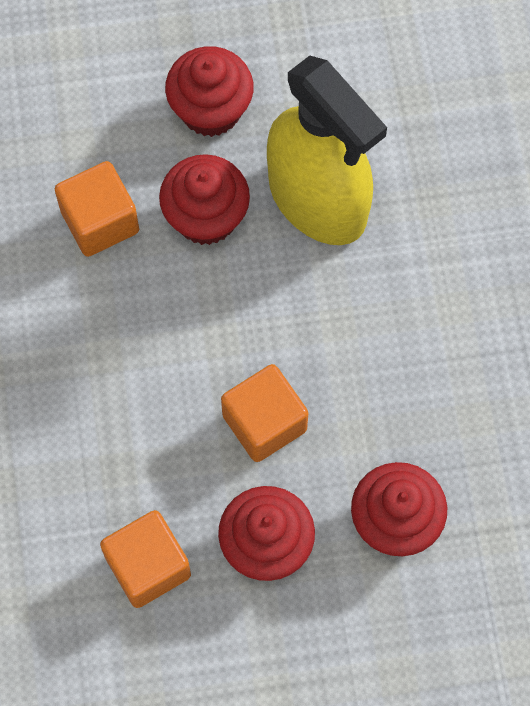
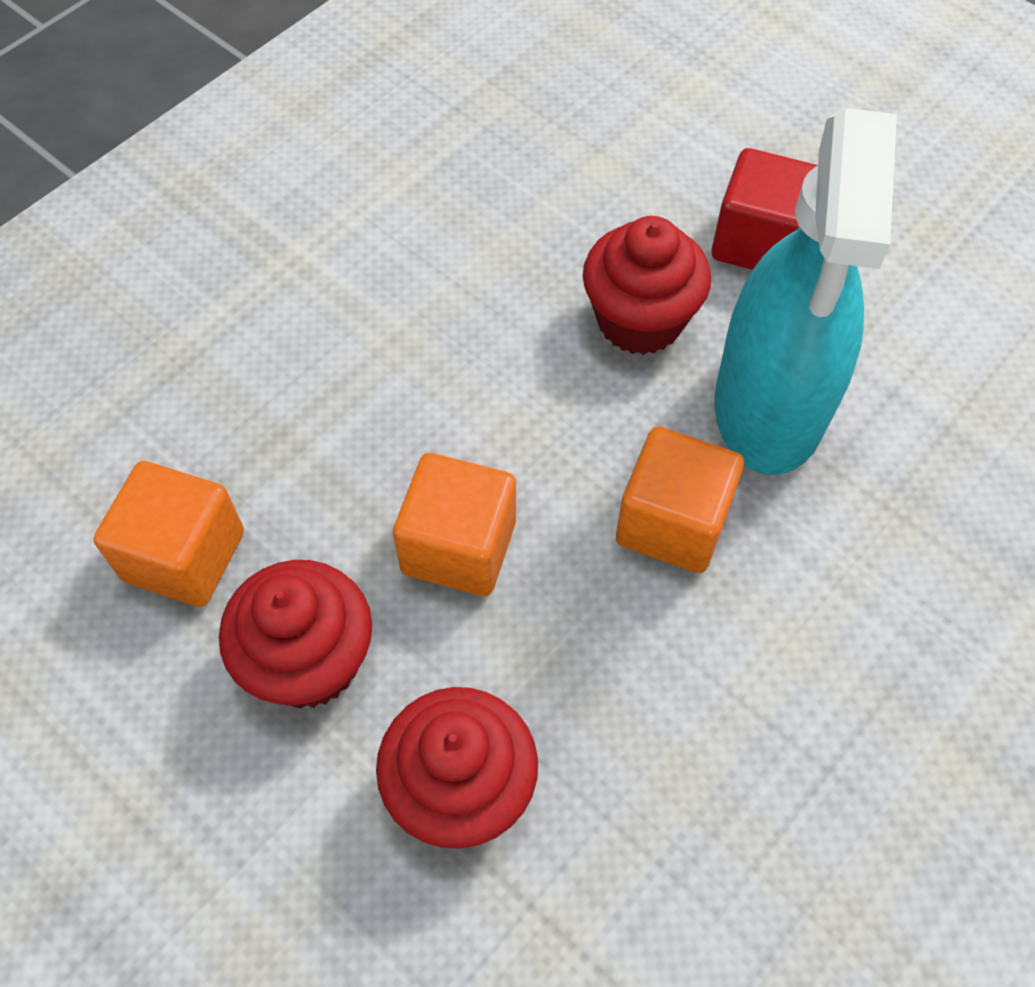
camera: 50 degrees right, 10 degrees down
(100, 221) = (540, 238): orange cube -> orange cube (672, 523)
(210, 110) = (758, 242): red cupcake -> red cube
(318, 200) = (769, 406): yellow spray bottle -> turquoise spray bottle

